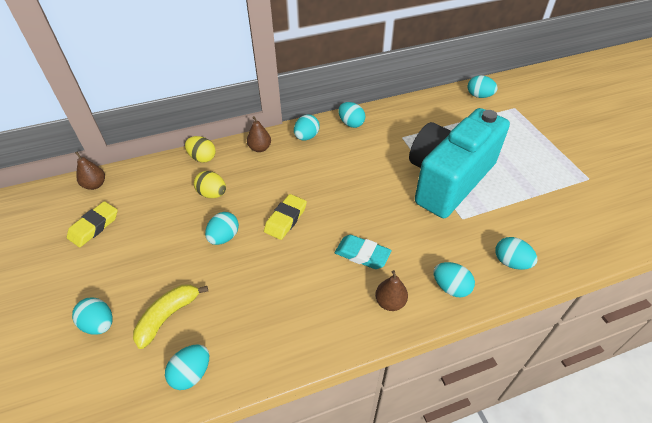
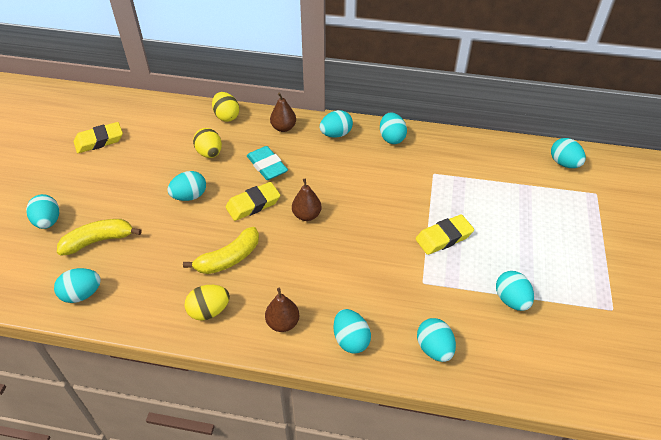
camera: 30 degrees right, 0 degrees up
(95, 185) = (125, 105): brown pear -> brown pear (307, 215)
(302, 273) = (228, 258): none -> yellow banana
(322, 325) = (209, 311): none -> yellow egg
(362, 254) = (294, 268): turquoise eraser -> turquoise eraser (267, 166)
(448, 179) = (444, 237): turquoise camera -> yellow eraser
(528, 202) = (511, 300): none -> turquoise egg

